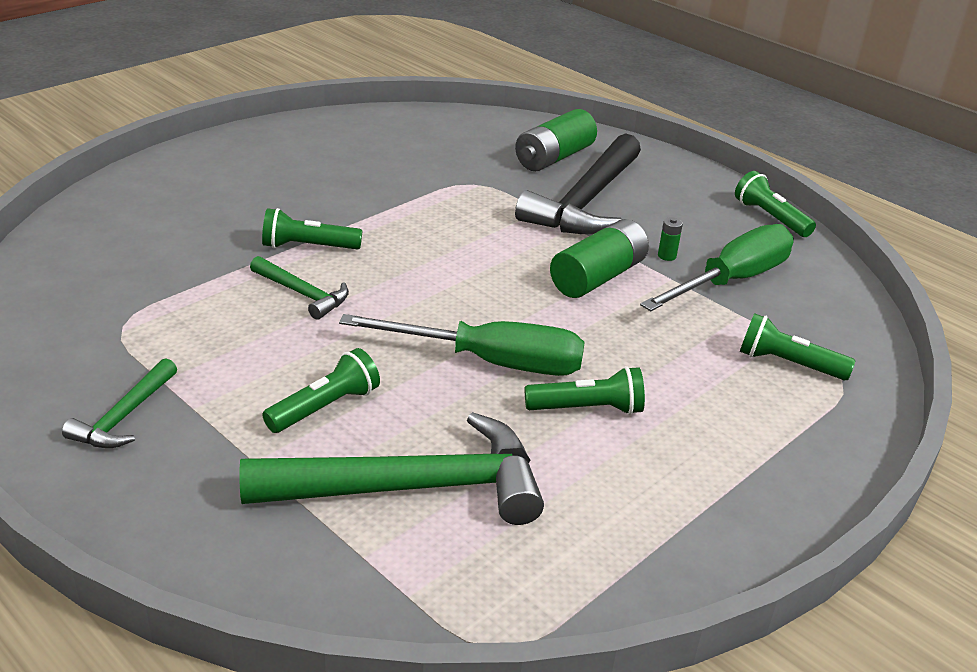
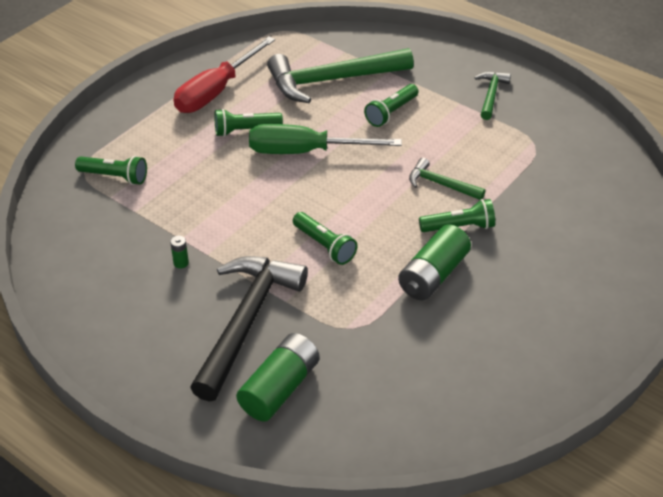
camera: 175 degrees right, 10 degrees up
(598, 277) = (237, 231): green battery -> green battery (433, 275)
(646, 494) = (216, 91): none -> red screwdriver
(731, 280) = (134, 244): green screwdriver -> none
(770, 218) = (76, 329): green flashlight -> green flashlight (324, 246)

